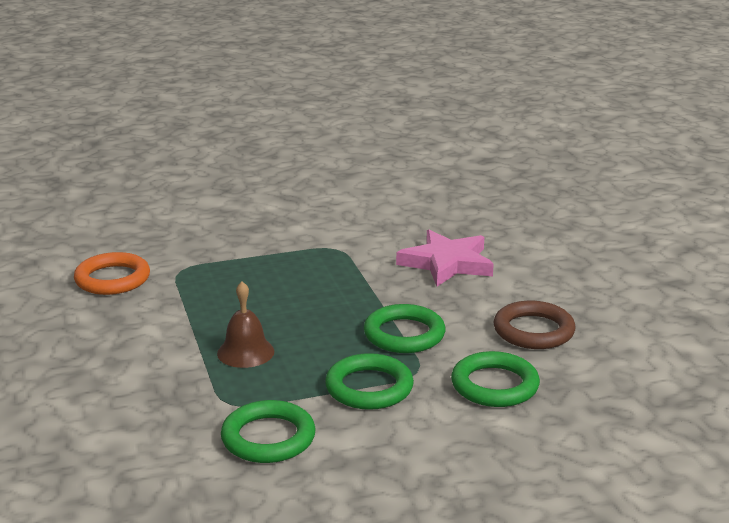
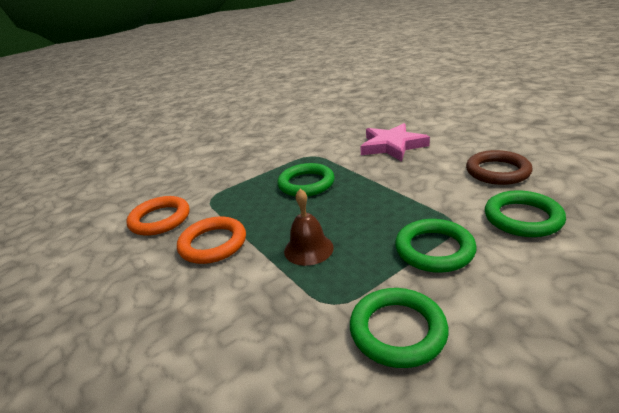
camera: 15 degrees left, 5 degrees up
(153, 320) = (213, 244): none -> orange ring
(404, 334) = (415, 199): green ring -> green ring (306, 184)

